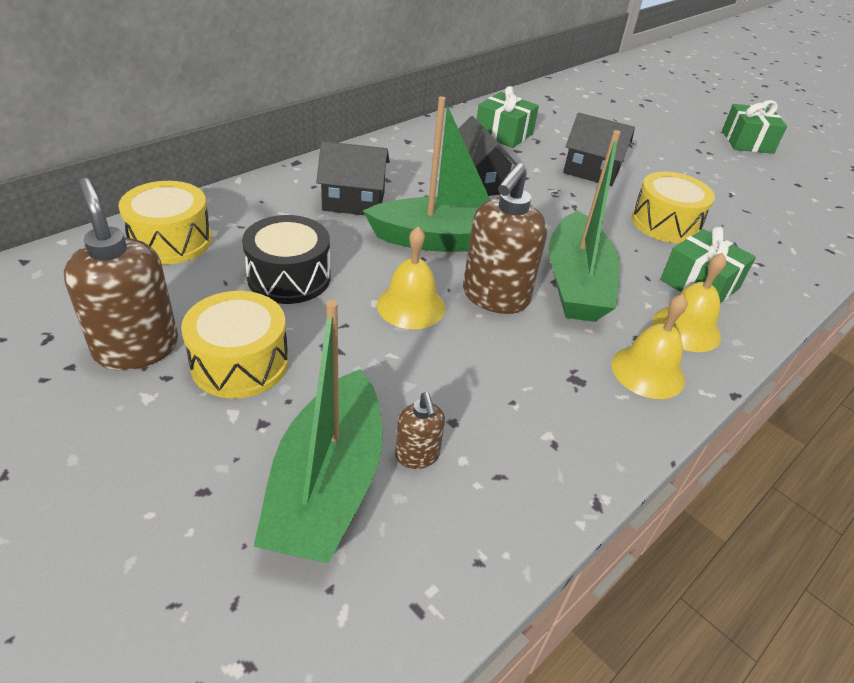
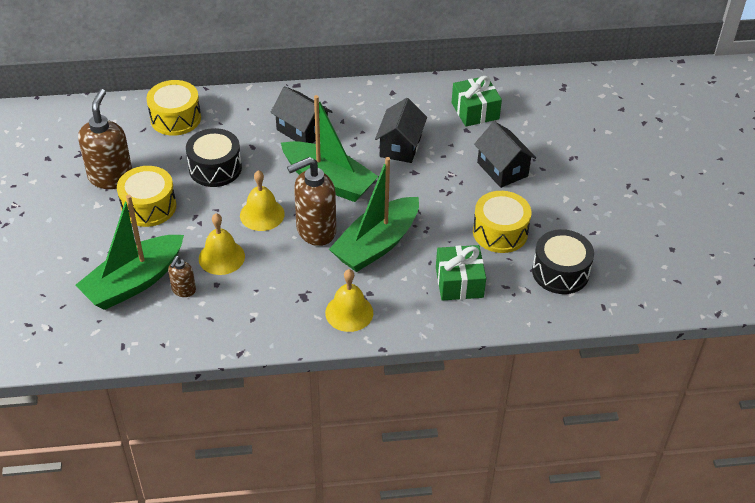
camera: 40 degrees right, 5 degrees up
(686, 328) = (408, 302): yellow bell -> yellow bell (221, 257)
(747, 142) = (691, 194): green gift -> none
(759, 236) = (560, 272): none -> black drum

